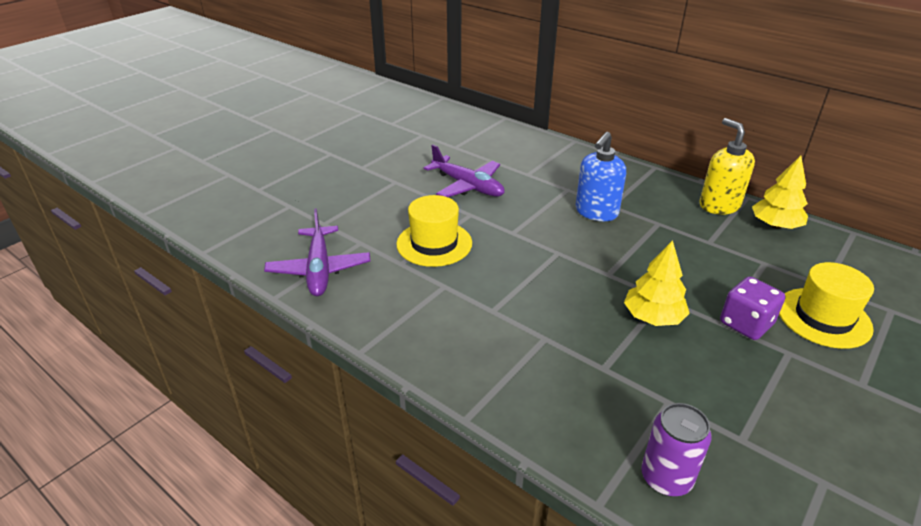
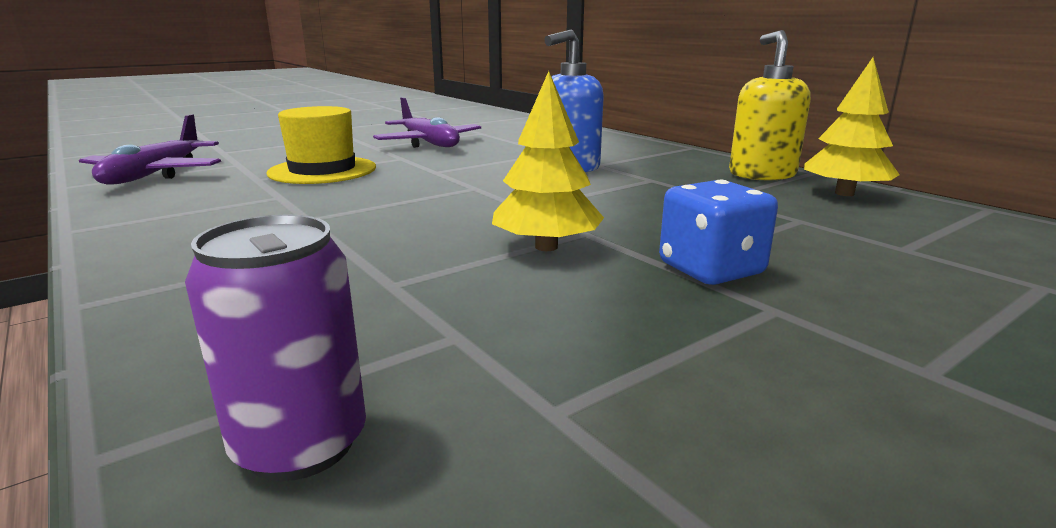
camera: 15 degrees right, 15 degrees down
(746, 324) = (711, 269): purple dice -> blue dice
(823, 317) = (880, 279): yellow hat -> none

